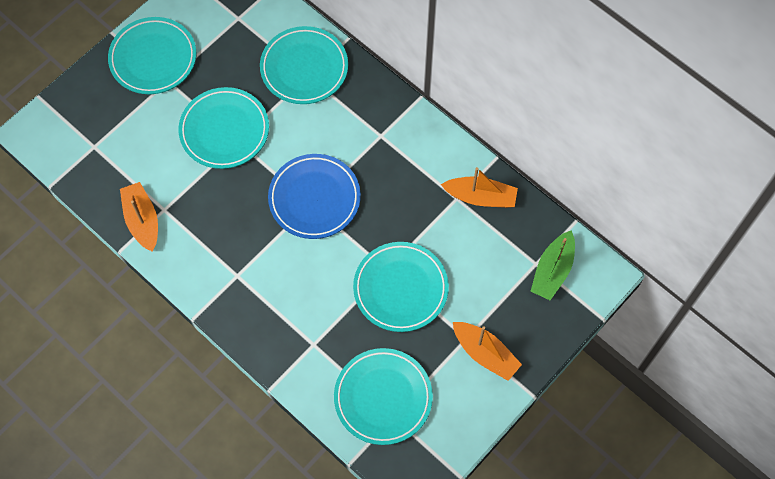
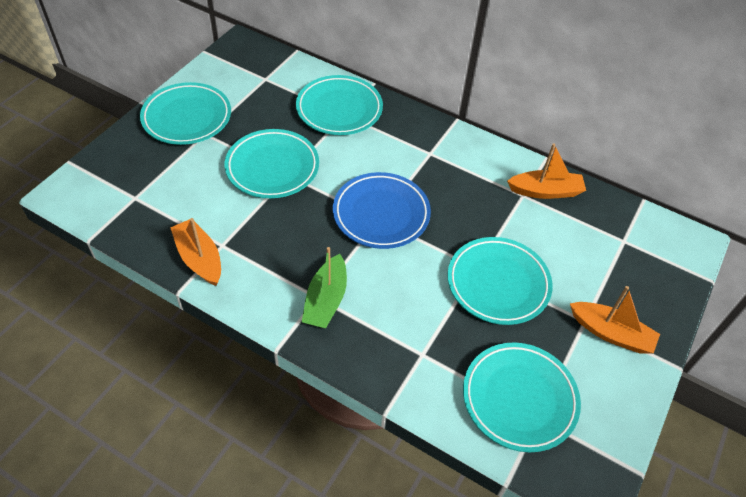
camera: 15 degrees left, 15 degrees down
(552, 270) = (642, 244): green boat -> green boat (326, 300)

